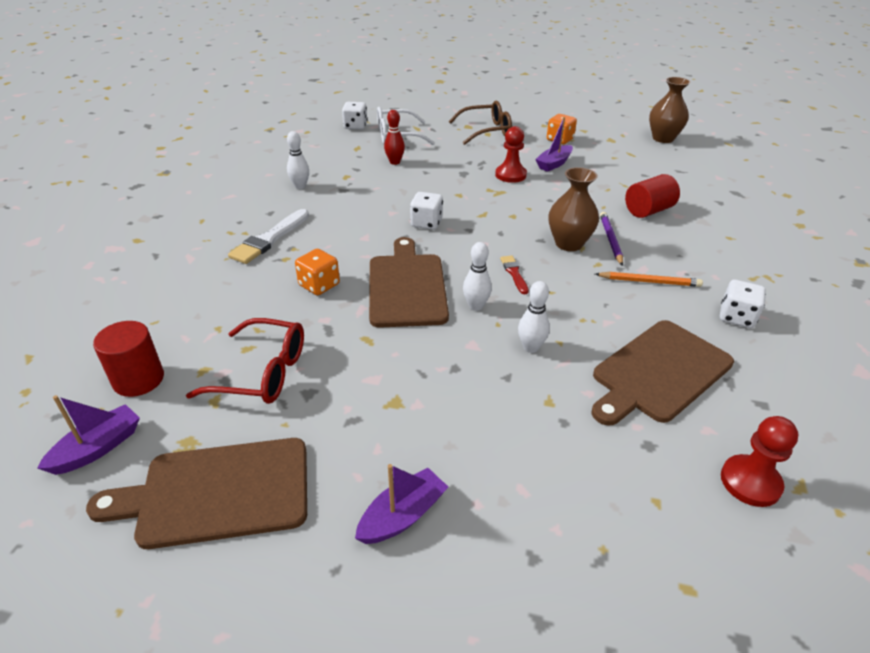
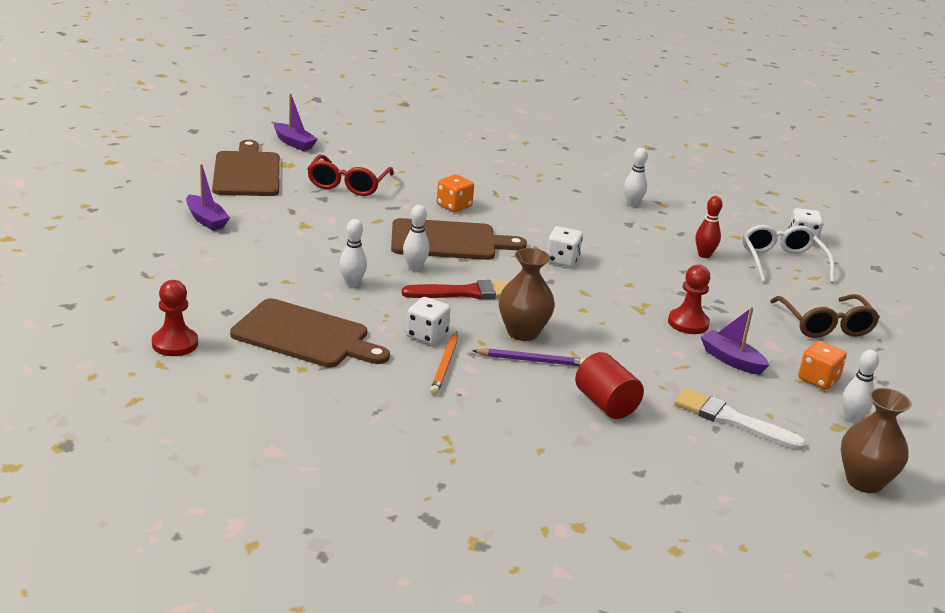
camera: 90 degrees right, 10 degrees down
(138, 379) = (351, 150): red cylinder -> none
(269, 239) = (528, 189): white brush -> white brush (733, 420)
(514, 273) = (466, 293): red brush -> red brush, size x1.81
(598, 135) = (852, 418): none -> white bowling pin
(659, 372) = (305, 336): brown cutting board -> brown cutting board turned 150 degrees clockwise
(736, 317) = (375, 402): white dice -> white dice (427, 335)

